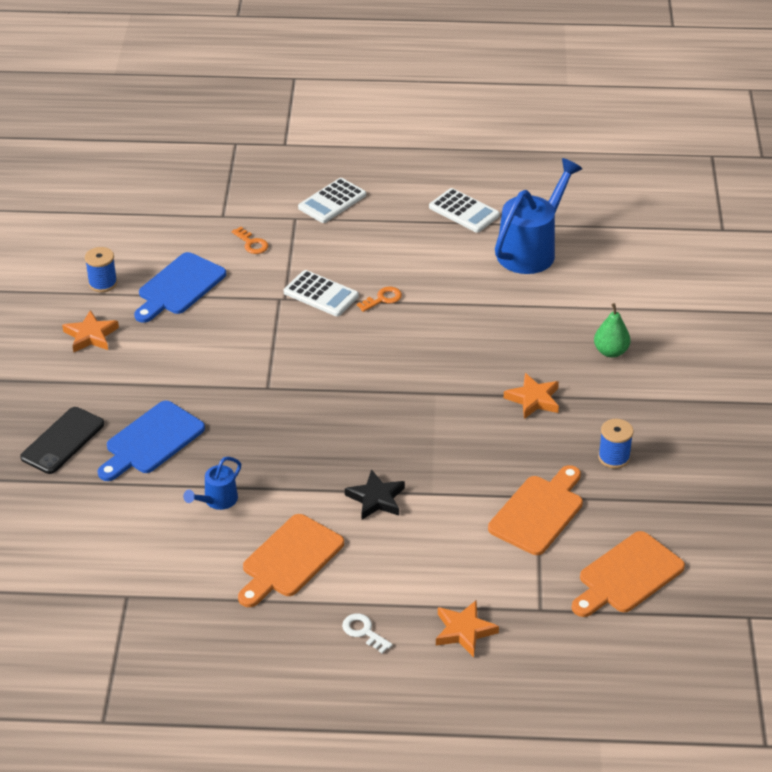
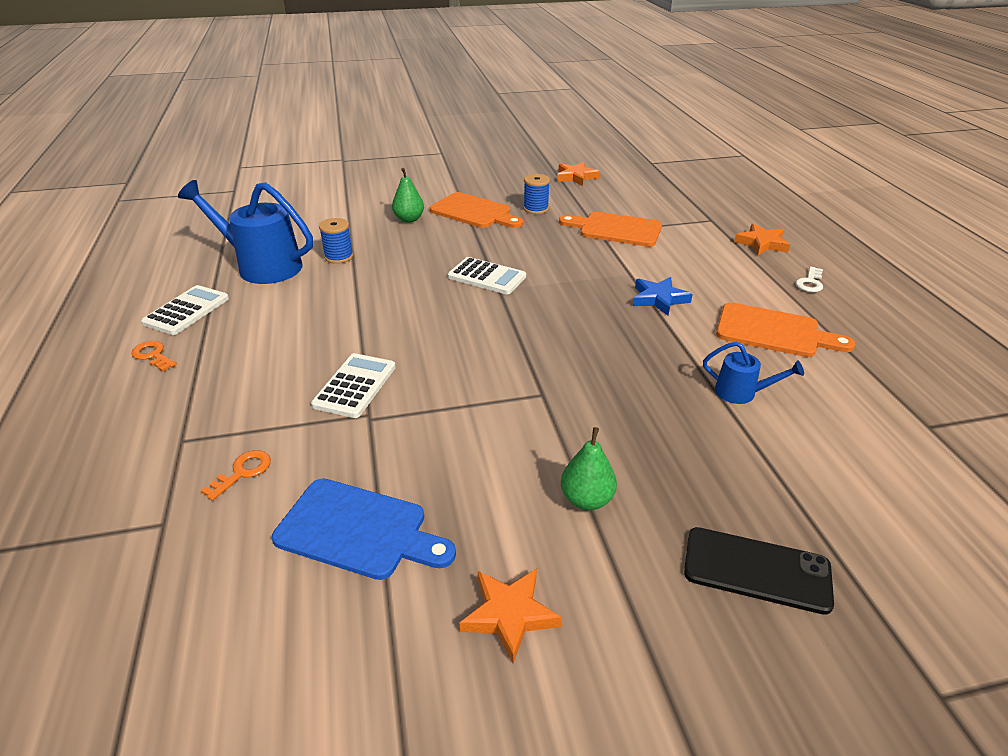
camera: 105 degrees left, 5 degrees down
(103, 283) = (362, 645): blue spool -> blue spool (339, 257)
(152, 441) = (691, 471): blue cutting board -> none
(153, 384) = (586, 499): none -> green pear
(332, 201) = (145, 413): white calculator -> white calculator (486, 277)
(376, 499) = (659, 299): black star -> blue star
(383, 299) = (357, 340): orange key -> orange key (153, 355)
(533, 399) = (484, 244): orange star -> orange star (576, 177)
(627, 576) = (651, 196): orange cutting board -> orange cutting board (474, 212)

